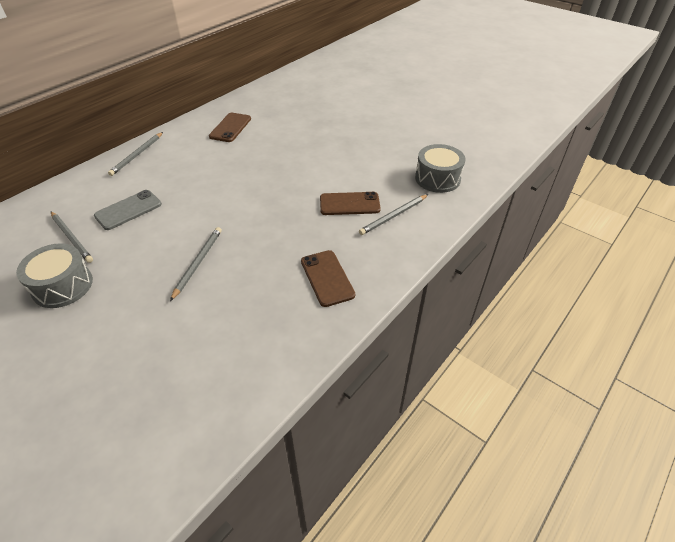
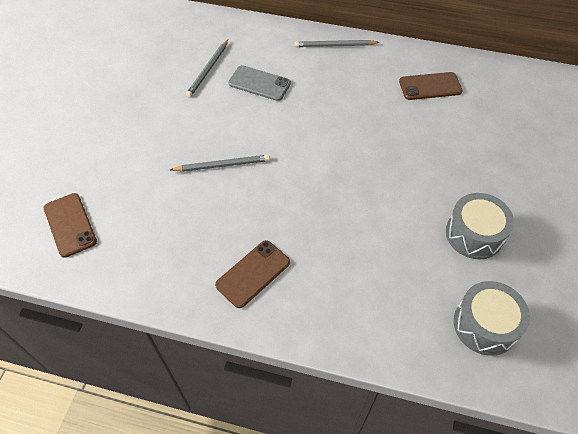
camera: 65 degrees right, 10 degrees up
(62, 286) = (157, 96): grey drum -> grey drum (474, 234)
(349, 204) = (374, 248): brown phone -> brown phone (70, 225)
(393, 216) = (381, 300): grey pencil -> none

